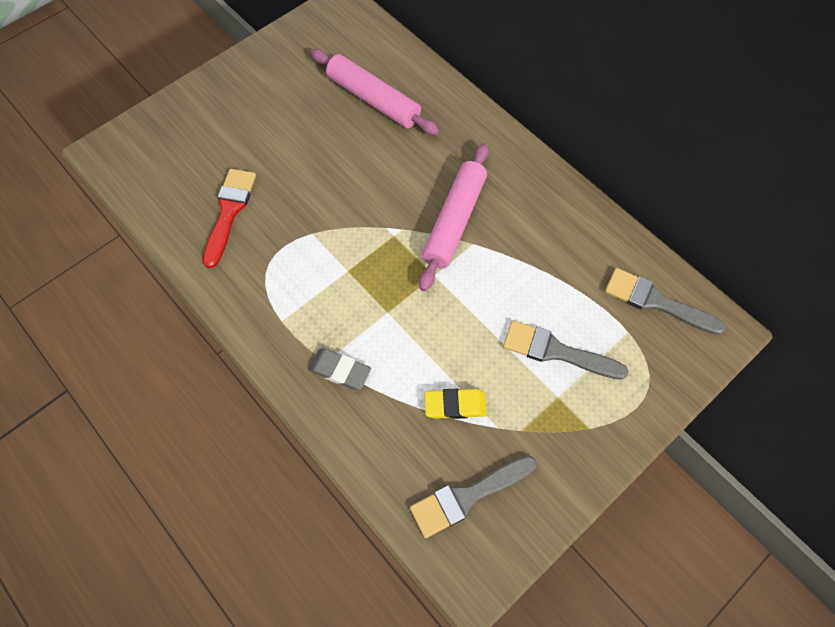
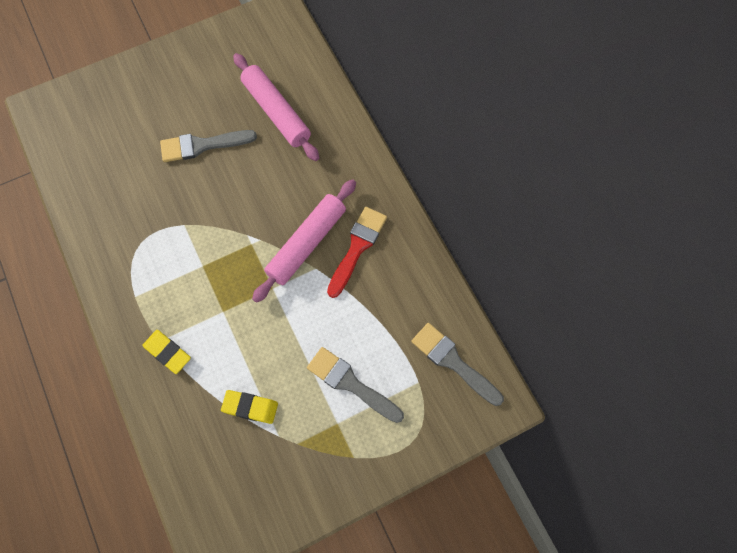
camera: 15 degrees right, 5 degrees up
(229, 212) = (122, 188): red brush -> red brush (357, 247)
(340, 371) = (167, 352): grey eraser -> yellow eraser
(467, 496) = (233, 486): grey brush -> grey brush (202, 145)

